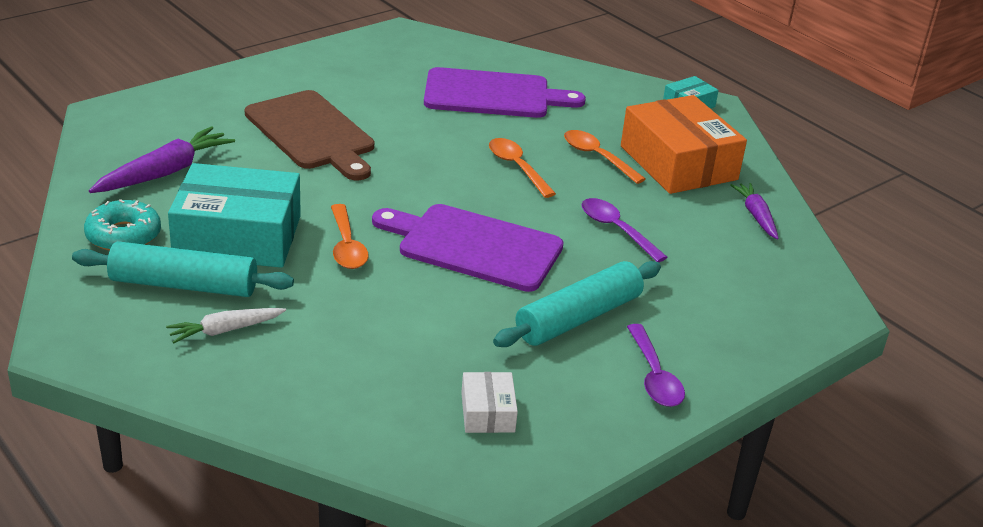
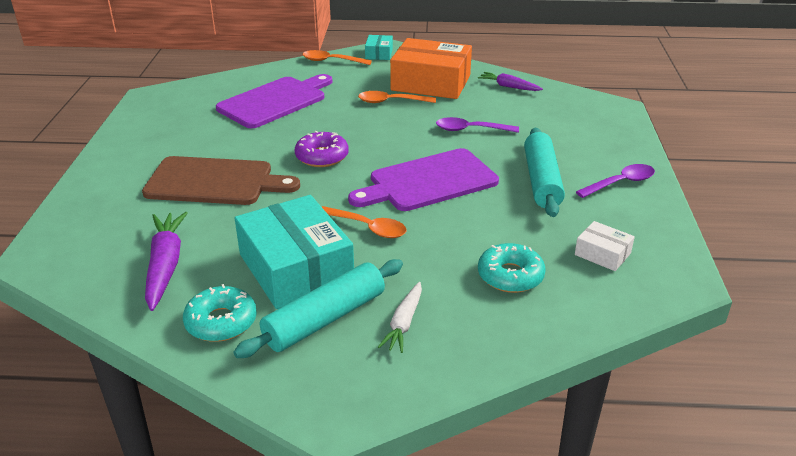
camera: 45 degrees left, 0 degrees up
(237, 236) = (296, 268): turquoise box -> turquoise box turned 75 degrees counterclockwise
(372, 364) = (510, 276): none -> turquoise donut
(431, 166) = (322, 156): none -> purple donut
(517, 167) = (365, 130): orange spoon -> orange spoon (331, 61)
(654, 376) = (620, 183): purple spoon -> purple spoon turned 60 degrees counterclockwise

